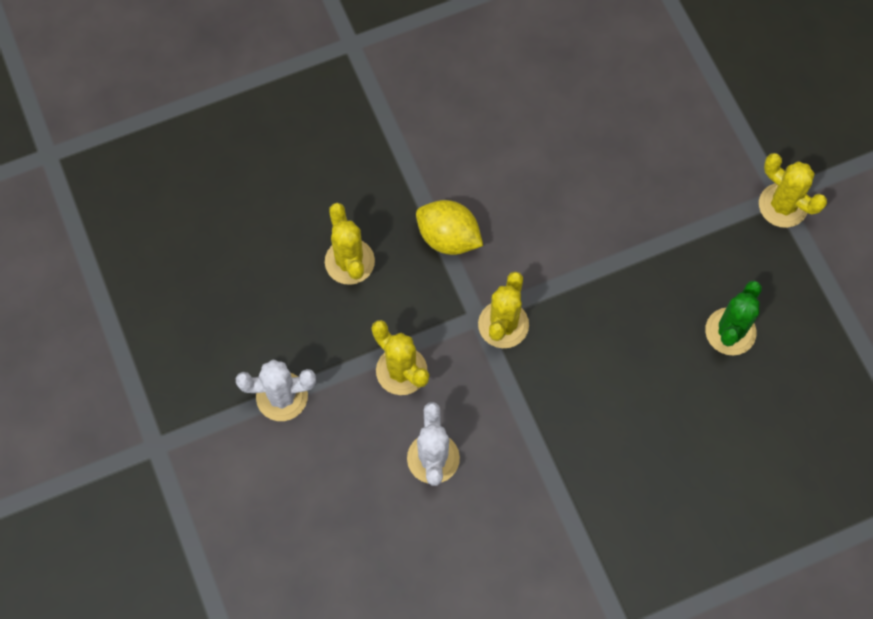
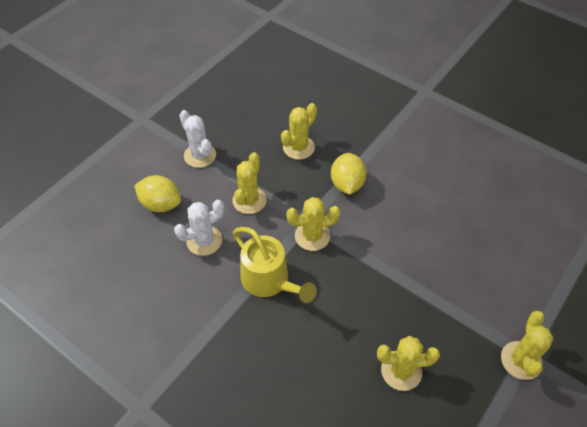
camera: 60 degrees right, 15 degrees down
(338, 487) = (161, 204): none -> yellow lemon
(540, 409) = (270, 281): none -> yellow watering can
(730, 331) = (401, 371): green cactus -> yellow cactus

